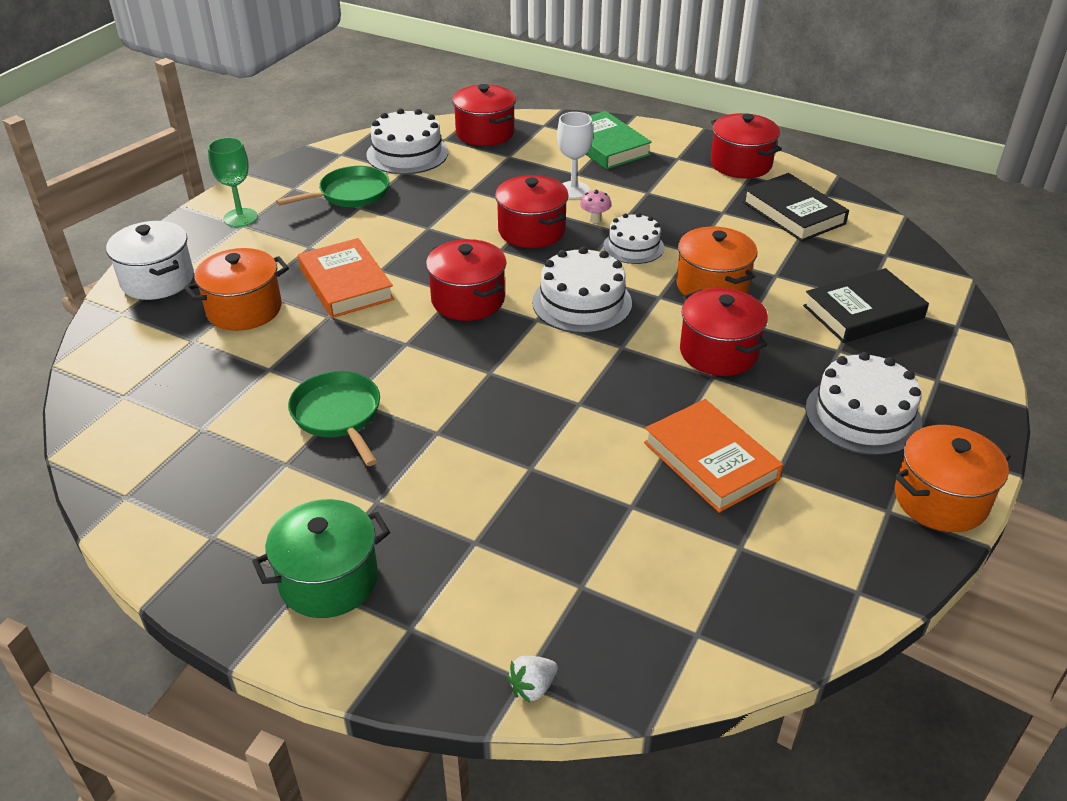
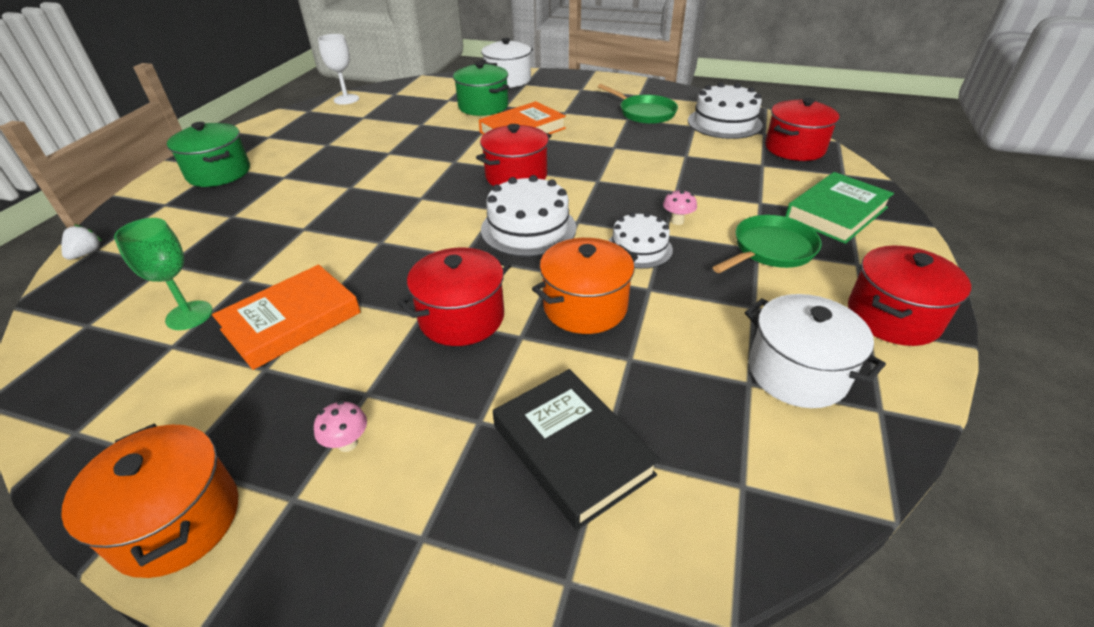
camera: 80 degrees right, 0 degrees up
(240, 218) = (589, 87): green goblet -> green goblet (189, 315)
(244, 309) = (483, 106): orange pot -> green pot
(338, 415) = (372, 151): green pan -> green pan (770, 250)
(531, 231) = (636, 191): red pot -> none
(532, 687) = (86, 254): white strawberry -> white strawberry turned 60 degrees clockwise
(573, 190) = (725, 204): white goblet -> white goblet (346, 99)
(793, 213) = (797, 373): black book -> white pot
(863, 415) = (347, 443): white cake -> pink mushroom

